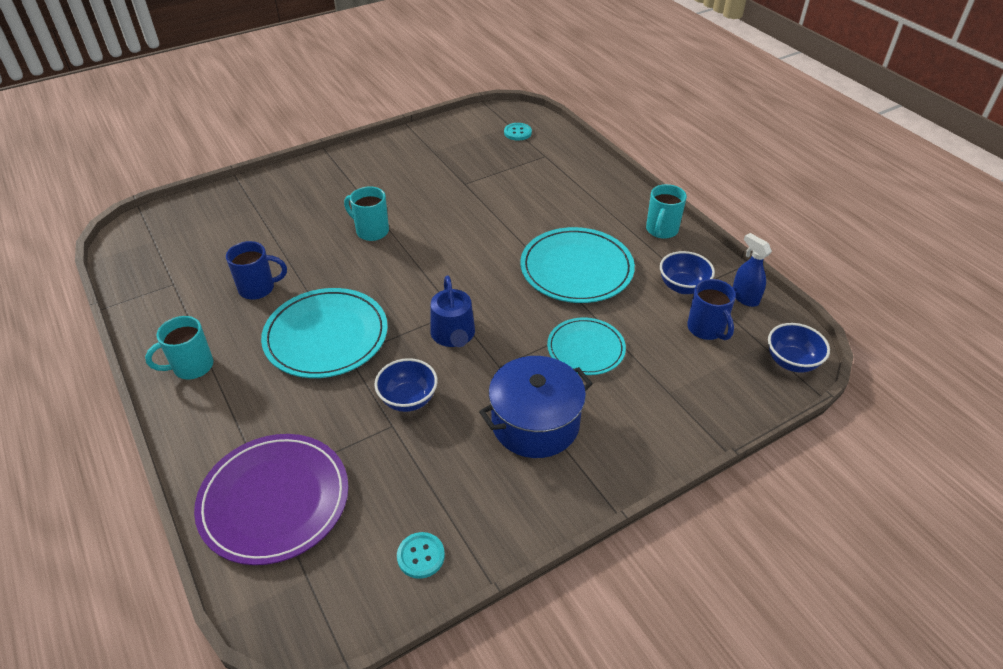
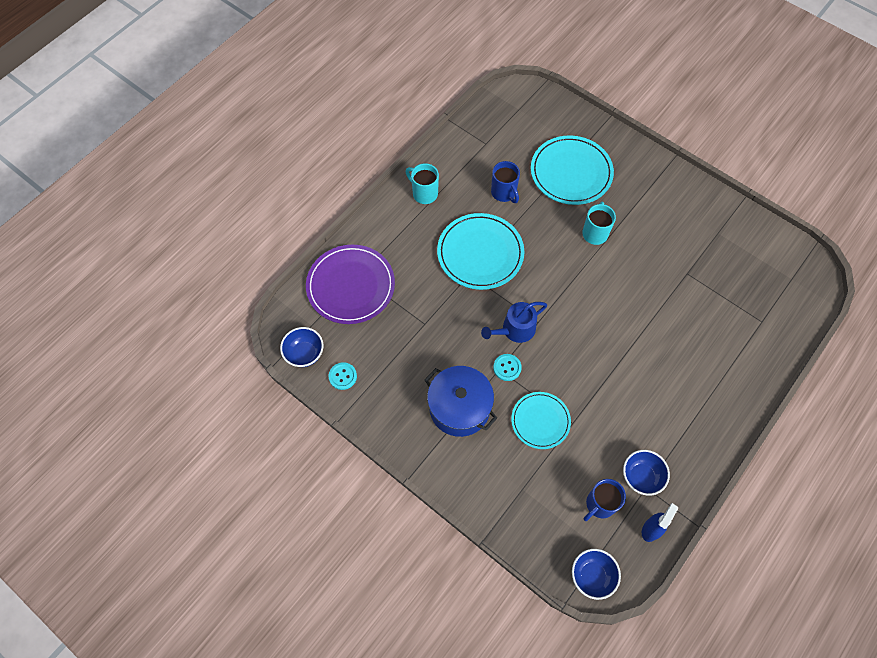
camera: 70 degrees right, 20 degrees up
(408, 399) = (448, 324): blue bowl -> blue bowl (304, 353)
(517, 133) = (784, 288): turquoise button -> turquoise button (507, 368)
(576, 269) = (623, 390): turquoise plate -> turquoise plate (571, 172)
(661, 230) = (706, 445): turquoise mug -> none

